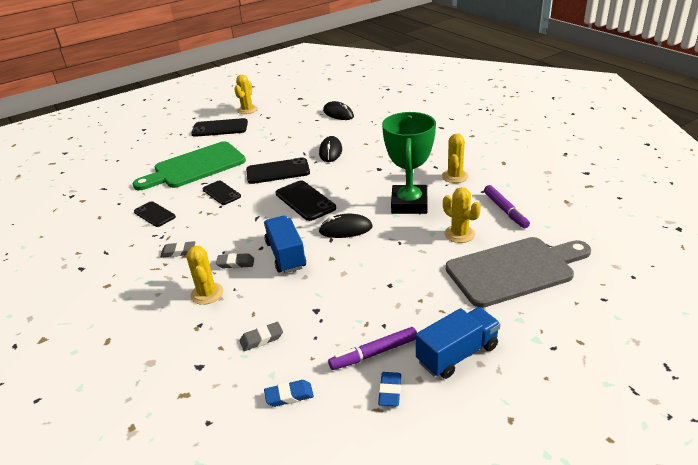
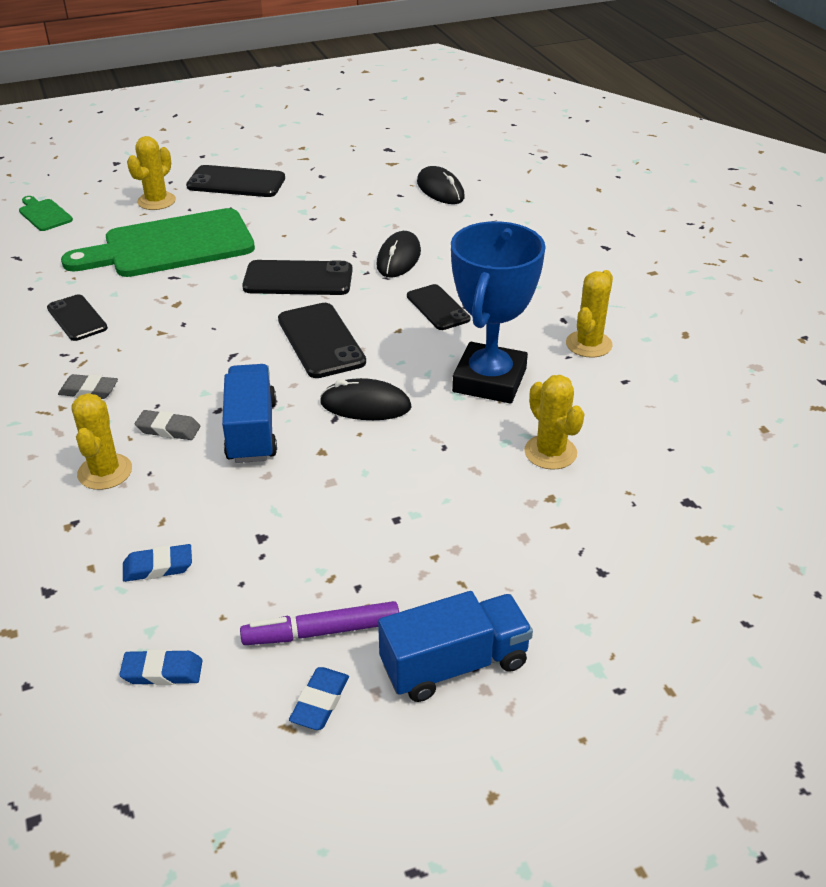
camera: 10 degrees right, 5 degrees up
(111, 163) = (44, 214): none -> green cutting board
(221, 193) = (194, 300): black phone -> black phone (438, 308)
(247, 110) = (293, 156): yellow cactus -> yellow cactus (156, 201)
(261, 339) = (158, 567): grey eraser -> blue eraser
(409, 204) = (489, 380): green trophy -> blue trophy
(505, 210) = (648, 425): purple marker -> none
(514, 270) = (615, 537): grey cutting board -> none

